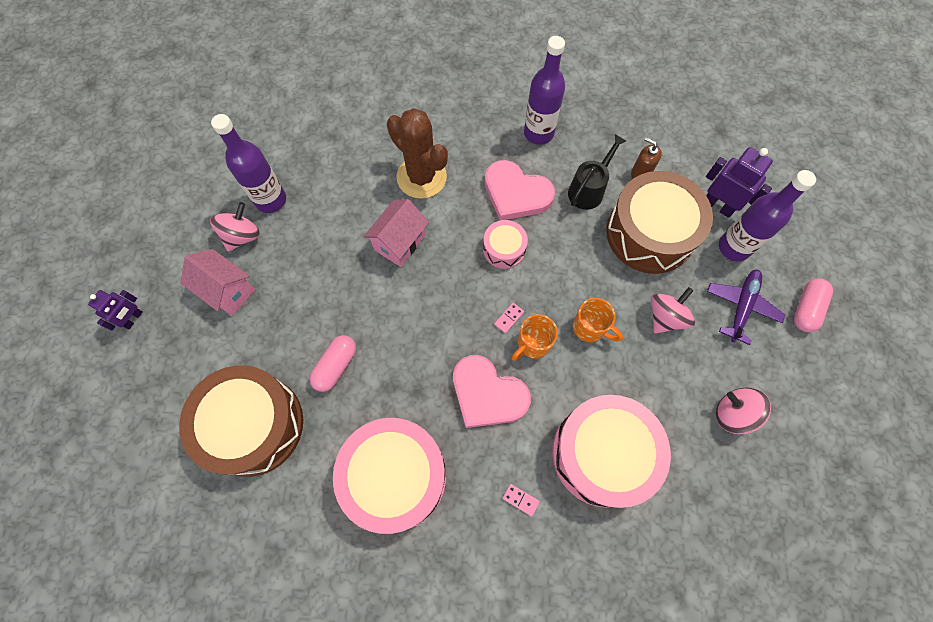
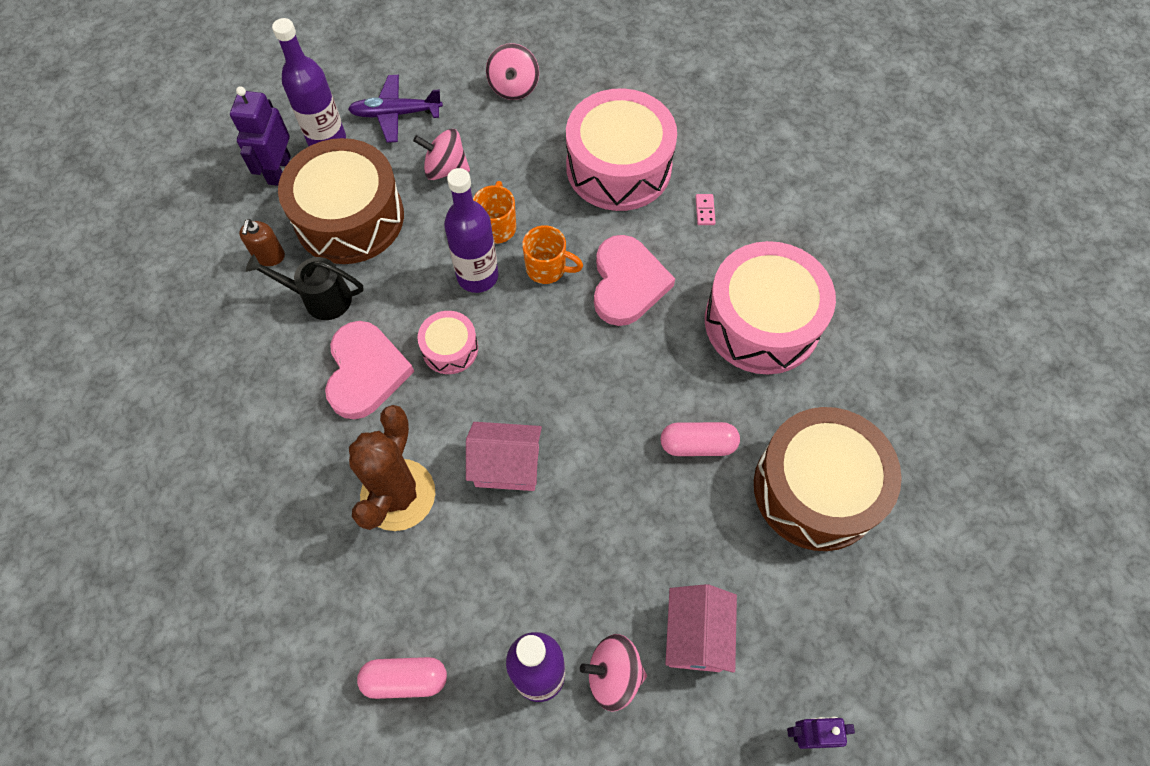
camera: 120 degrees left, 5 degrees down
(509, 318) = (532, 303): pink domino -> none
(538, 133) = (258, 390): purple bottle -> purple bottle (477, 276)
(806, 309) = (369, 66): pink capsule -> pink capsule (405, 679)

